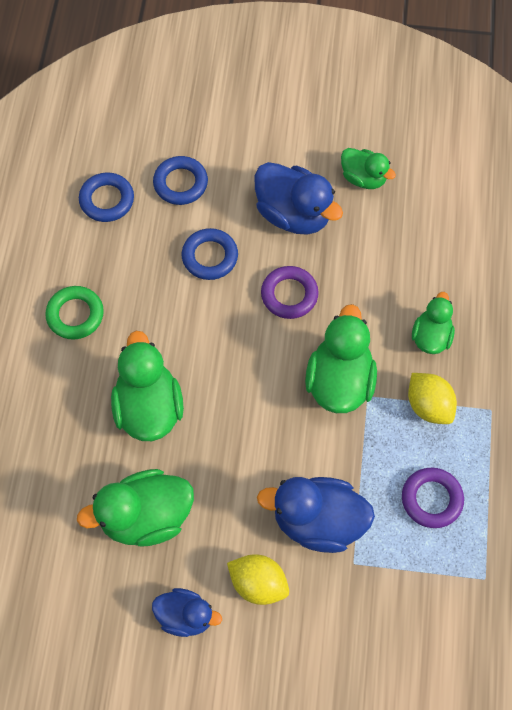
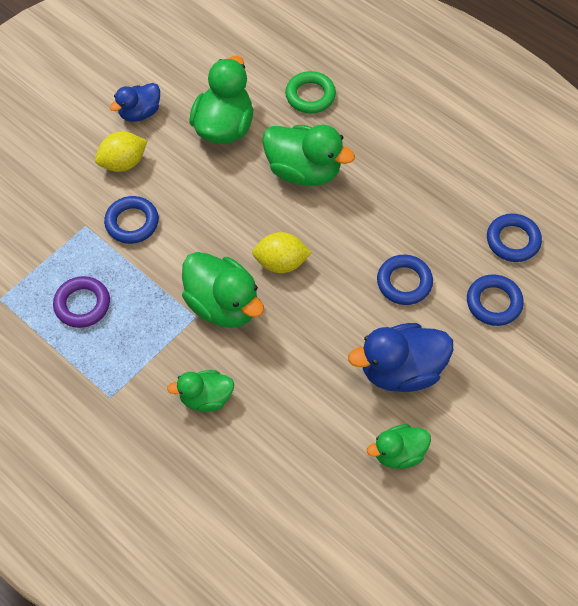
camera: 125 degrees right, 5 degrees down
(75, 315) = (417, 166): green ring -> green ring (310, 95)
(289, 295) = (325, 318): purple ring -> none
(318, 521) = (132, 223): blue duck -> blue ring
(429, 406) = (151, 354): yellow lemon -> yellow lemon (281, 263)
(431, 337) = (206, 398): green duck -> green duck turned 120 degrees clockwise

